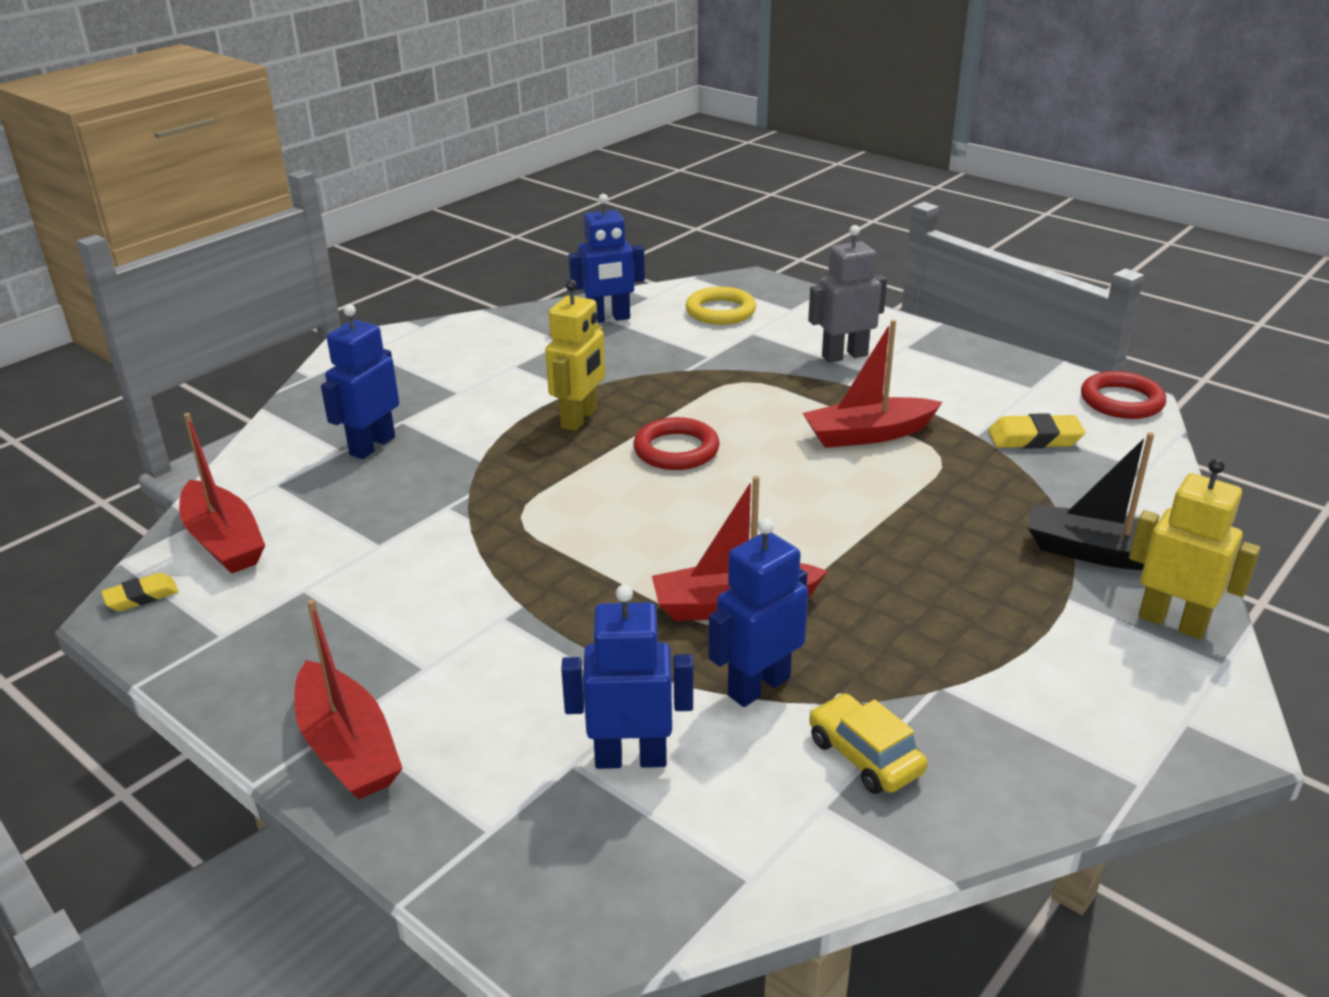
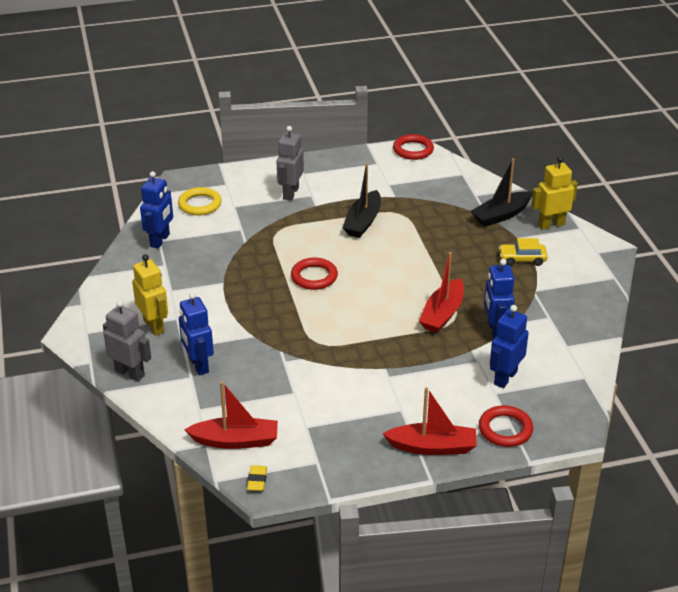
camera: 55 degrees left, 5 degrees up
(311, 408) = (130, 373): none -> grey robot
(472, 825) = (505, 429): none -> red ring
(580, 418) = (252, 292): yellow robot -> yellow robot (154, 326)
(864, 756) = (552, 325): yellow car -> yellow car (522, 259)
(868, 434) = (363, 222): red boat -> black boat
(1034, 438) = (414, 185): yellow eraser -> none

